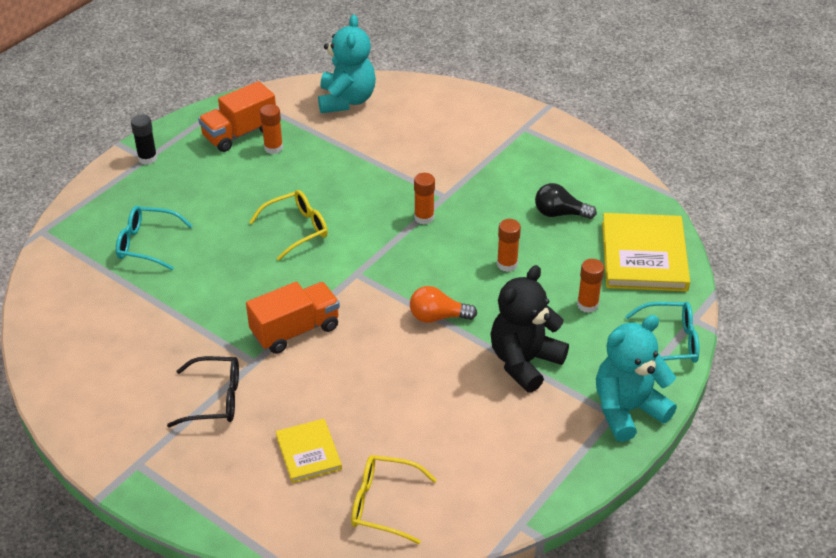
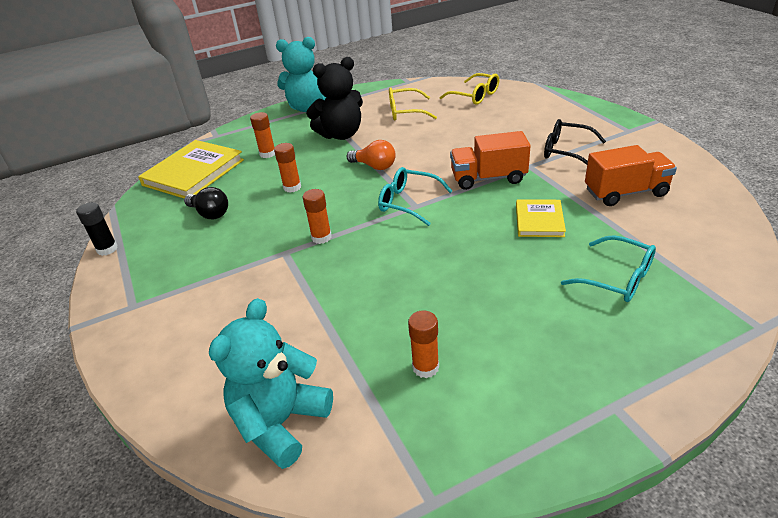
camera: 150 degrees left, 5 degrees down
(147, 158) = (612, 406): black glue stick -> black glue stick (107, 249)
(239, 134) = (462, 409): orange truck -> orange truck (625, 192)
(297, 229) = (447, 255): yellow glasses -> yellow glasses (405, 112)
(308, 452) = (509, 119): yellow book -> yellow book (539, 220)
(670, 342) = (245, 128): turquoise glasses -> turquoise glasses (408, 202)

